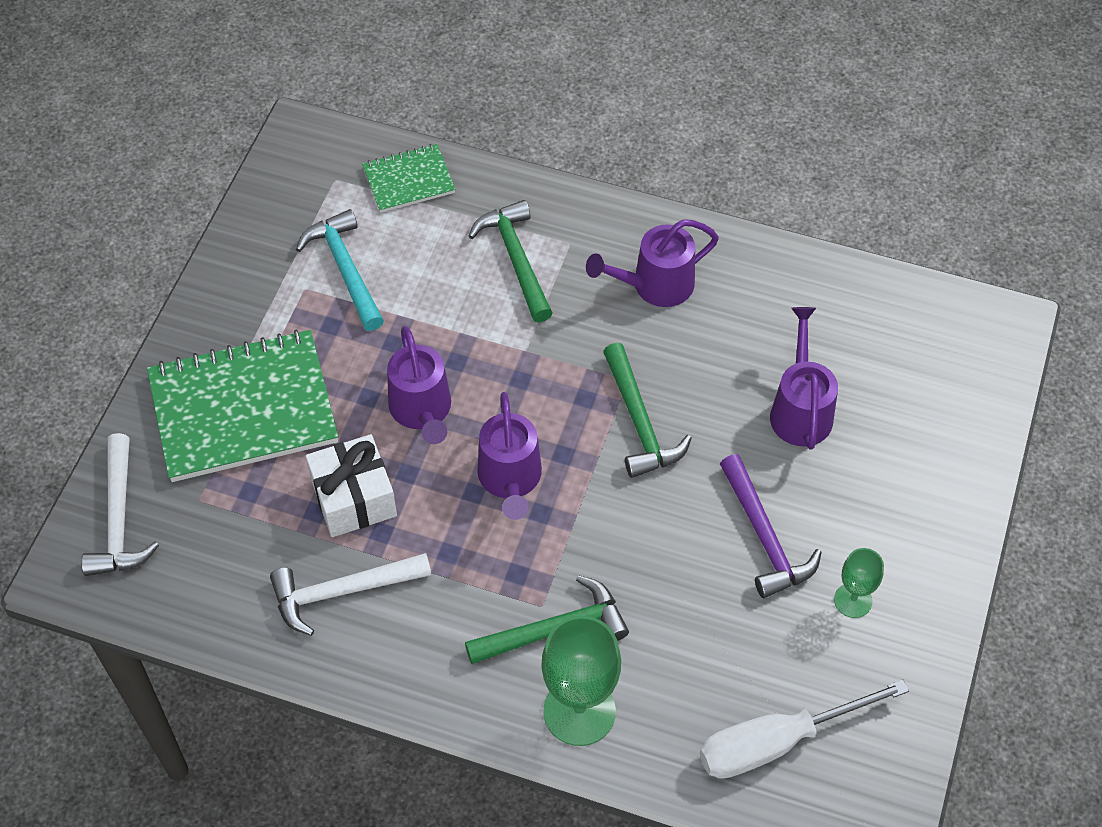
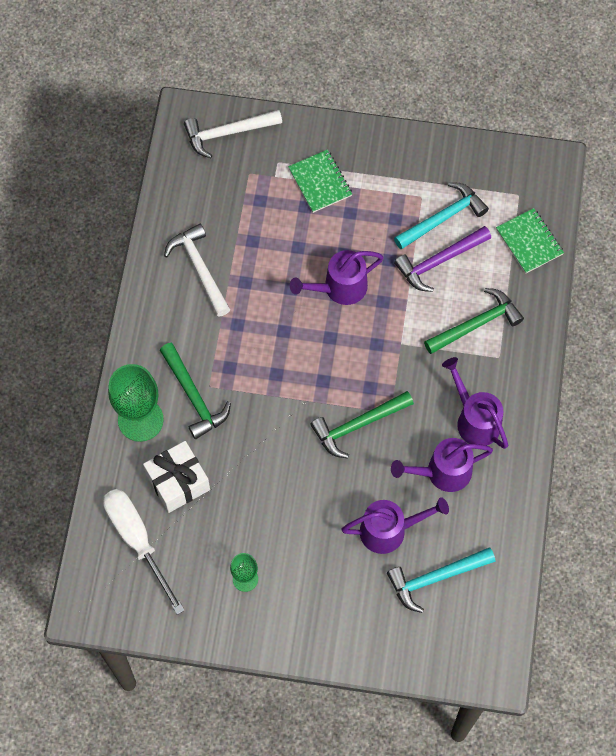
camera: 80 degrees right, 10 degrees up
(243, 408) = (320, 182): green notebook -> green notebook, size x0.51
(354, 498) = (266, 261): white gift -> white gift (178, 482)
(510, 480) = (297, 351): purple watering can -> purple watering can (442, 473)
(765, 537) = (283, 517): purple hammer -> purple hammer (439, 261)
(874, 367) = (435, 578): none -> turquoise hammer

